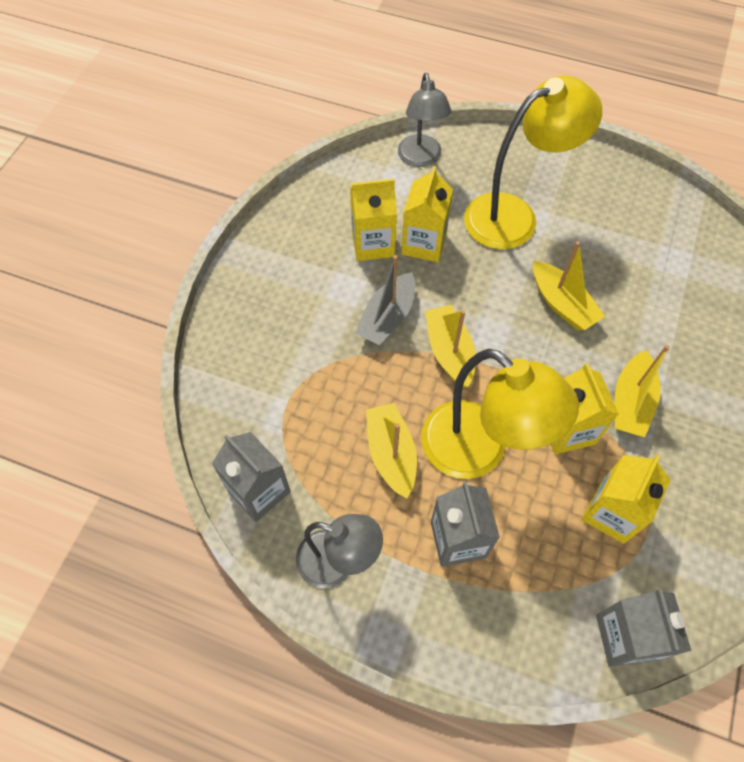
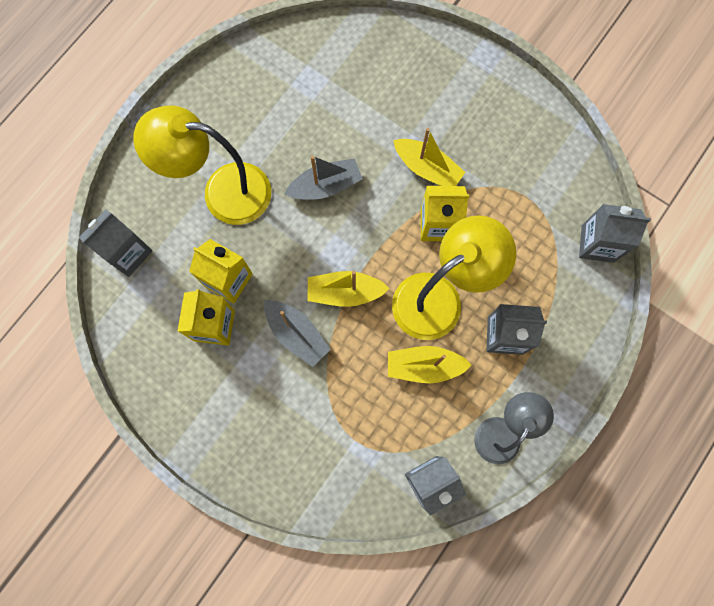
camera: 75 degrees left, 15 degrees up
(421, 158) = (128, 253): grey lamp -> grey carton
(514, 216) = (223, 192): yellow lamp -> yellow lamp turned 75 degrees counterclockwise
(562, 304) = (325, 186): yellow boat -> grey boat
(611, 513) = (510, 218): yellow carton -> none

